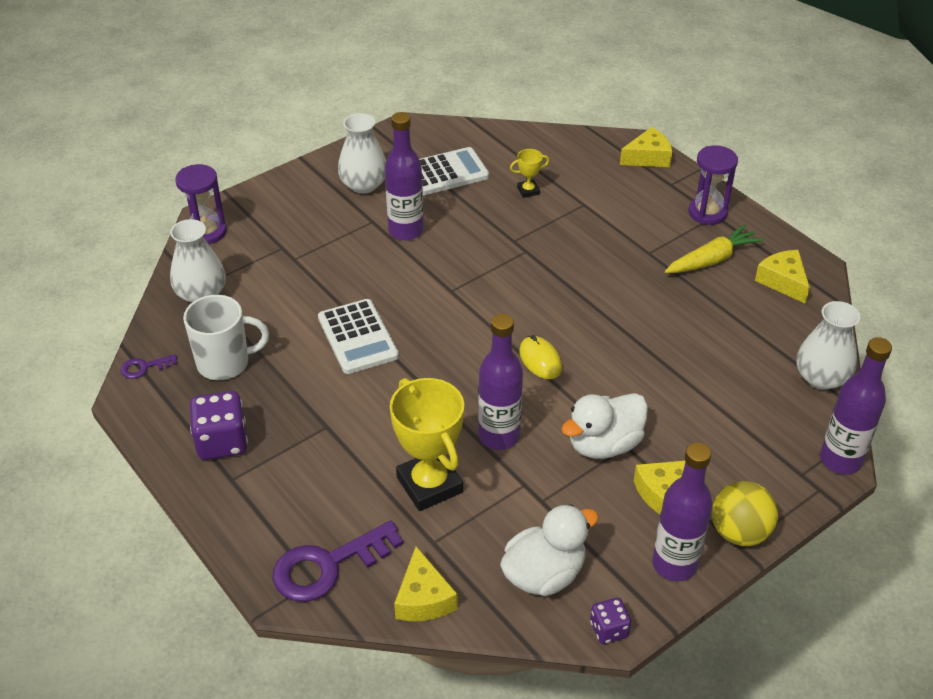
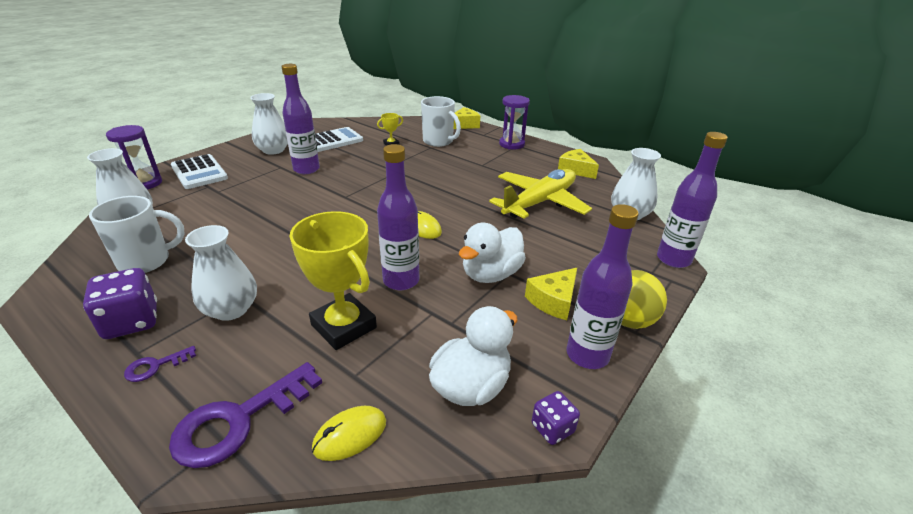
camera: 15 degrees left, 10 degrees down
(144, 367) = (62, 274): purple key -> purple key (155, 366)
(317, 443) = (231, 309): none -> white vase
(358, 337) = (270, 231): white calculator -> white calculator (199, 172)
(423, 598) = (350, 435): yellow cheese -> yellow mouse
(598, 193) = (438, 141): none -> white mug
(706, 338) = (540, 202): none -> yellow plane
(712, 259) = (525, 164): yellow carrot -> none

